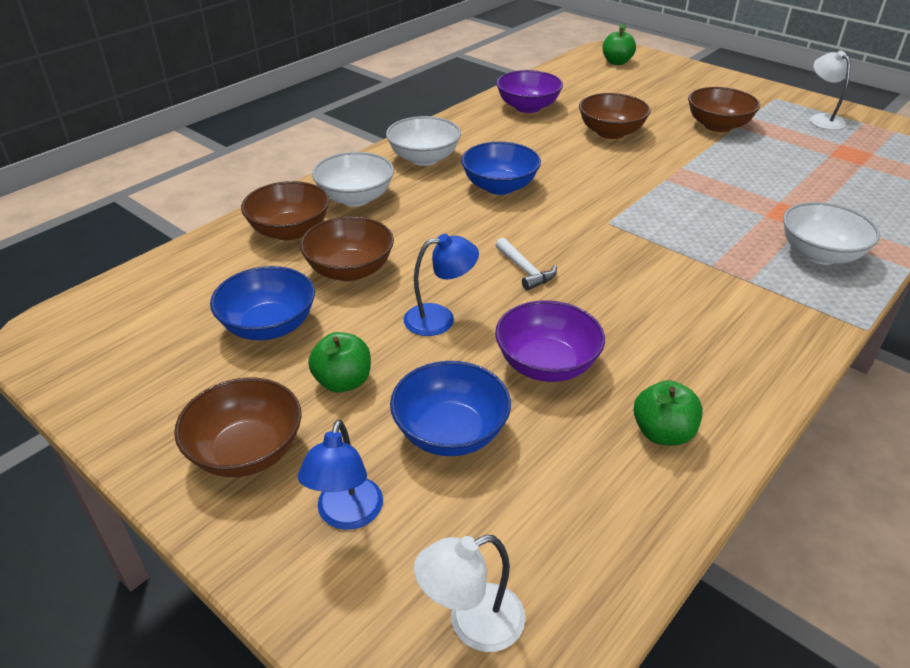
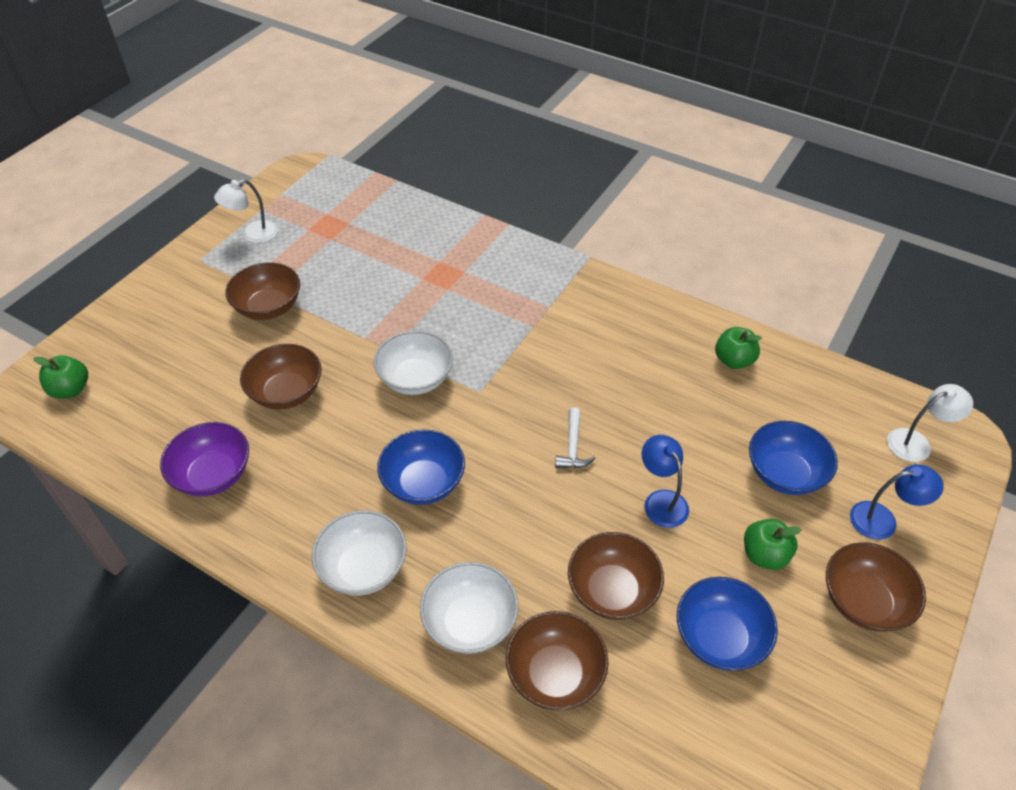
camera: 100 degrees left, 10 degrees up
(472, 623) = (916, 442): white lamp -> white lamp turned 75 degrees counterclockwise
(525, 270) = (573, 447): white hammer -> white hammer turned 135 degrees clockwise
(546, 364) = (691, 424): purple bowl -> none
(820, 254) = (500, 266): white bowl -> white bowl (415, 379)

